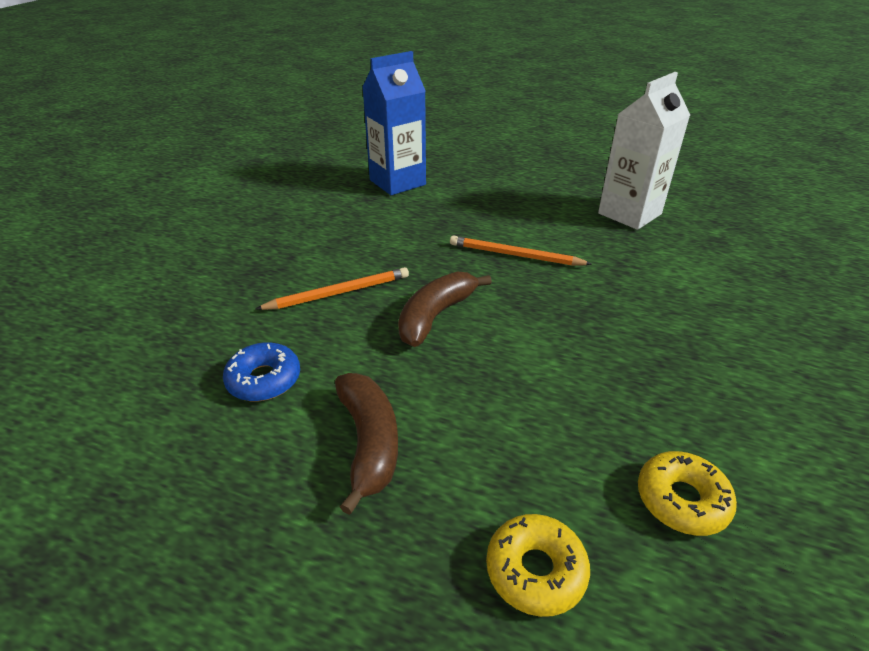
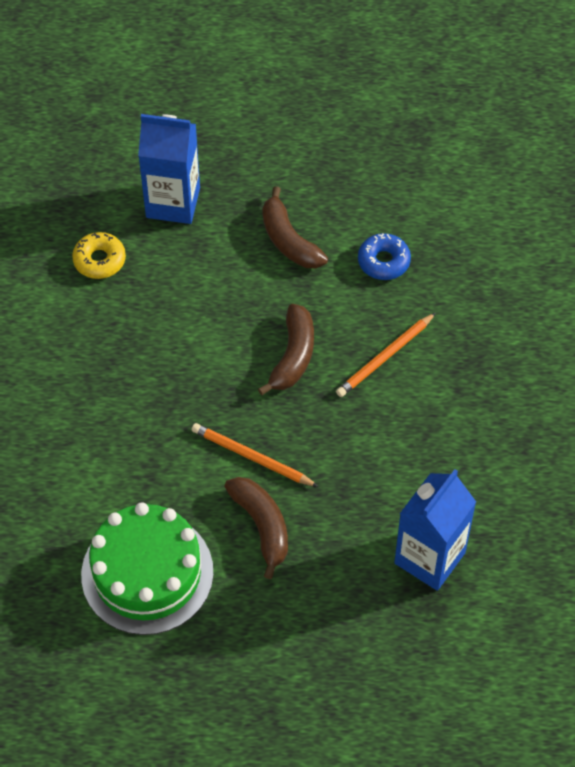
camera: 160 degrees right, 20 degrees up
(515, 255) = (251, 457): orange pencil -> orange pencil turned 150 degrees counterclockwise
(522, 218) = (262, 526): none -> brown banana
(535, 570) = (173, 202): yellow donut -> blue carton
(629, 214) = (147, 573): white carton -> green cake

